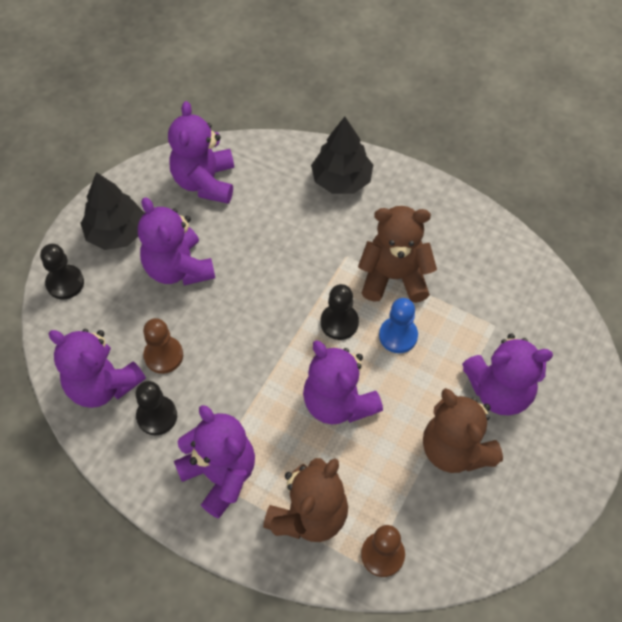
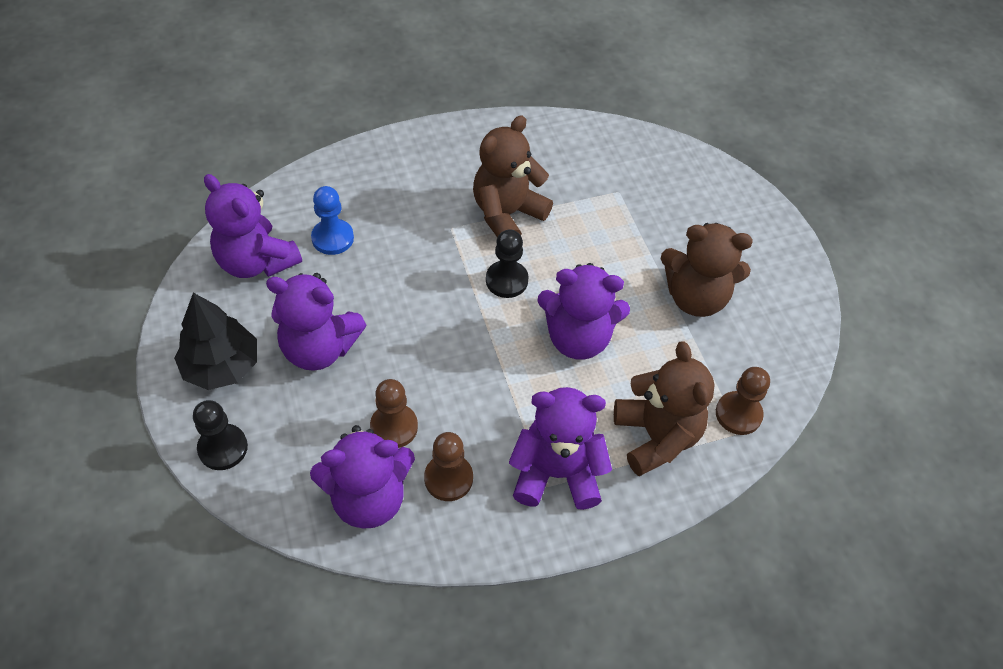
camera: 50 degrees left, 5 degrees down
(157, 416) = (448, 478): black pawn -> brown pawn
(341, 180) = (376, 174): black tree -> none
(398, 336) = (561, 254): blue pawn -> blue pawn (332, 238)
(499, 391) = (675, 233): purple teddy bear -> none

